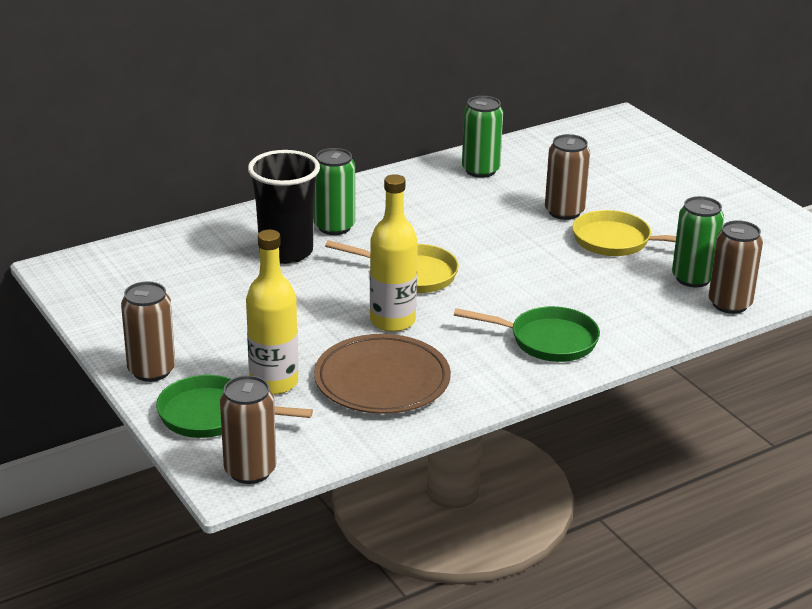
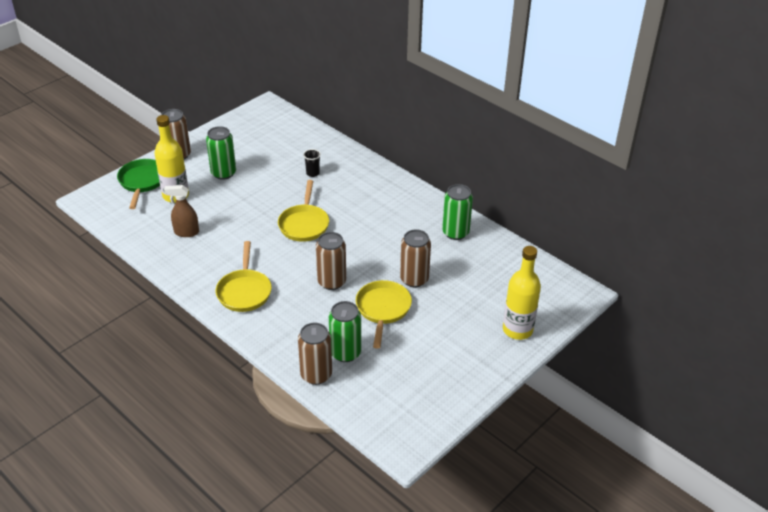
camera: 75 degrees right, 10 degrees up
(250, 471) = (97, 203): brown can -> brown can (331, 282)
(286, 252) = (312, 173): black cup -> black cup, size x0.41
(334, 227) = (350, 185): green can -> green can (223, 173)
(382, 380) = (186, 232): brown plate -> brown spray bottle
(392, 321) = (248, 226): yellow bottle -> yellow bottle (517, 330)
(547, 340) = (244, 291): green pan -> yellow pan

